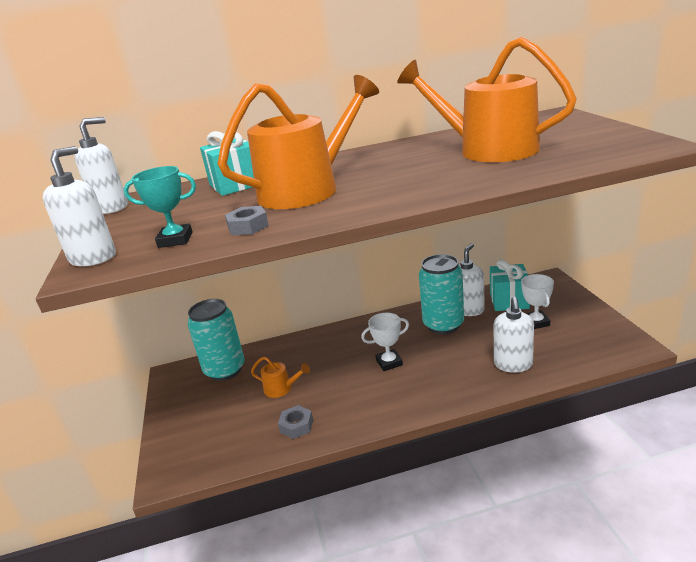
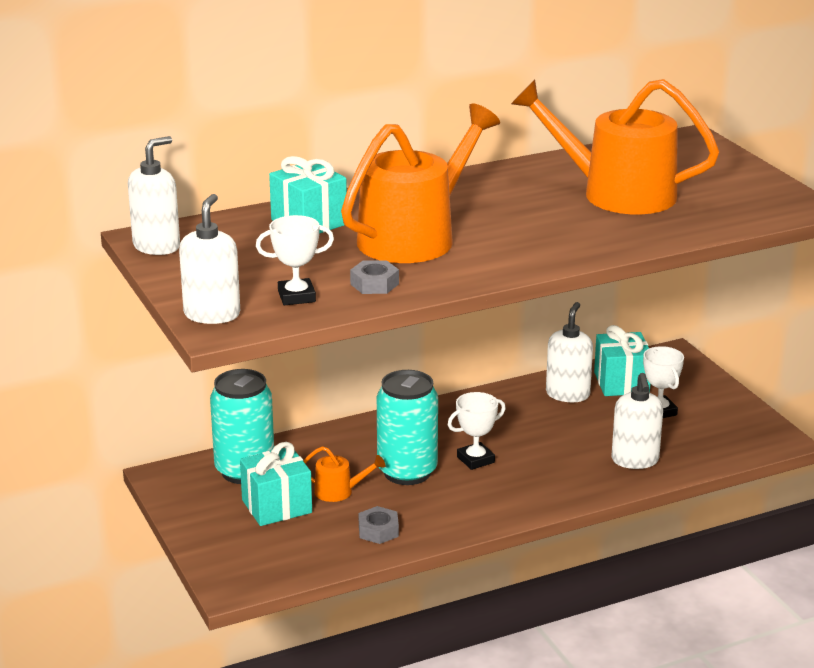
camera: 15 degrees left, 0 degrees up
(175, 240) = (296, 296): turquoise trophy -> white trophy
(232, 401) = (277, 506): none -> turquoise gift
(443, 325) = (537, 413): turquoise can -> turquoise can (407, 472)

